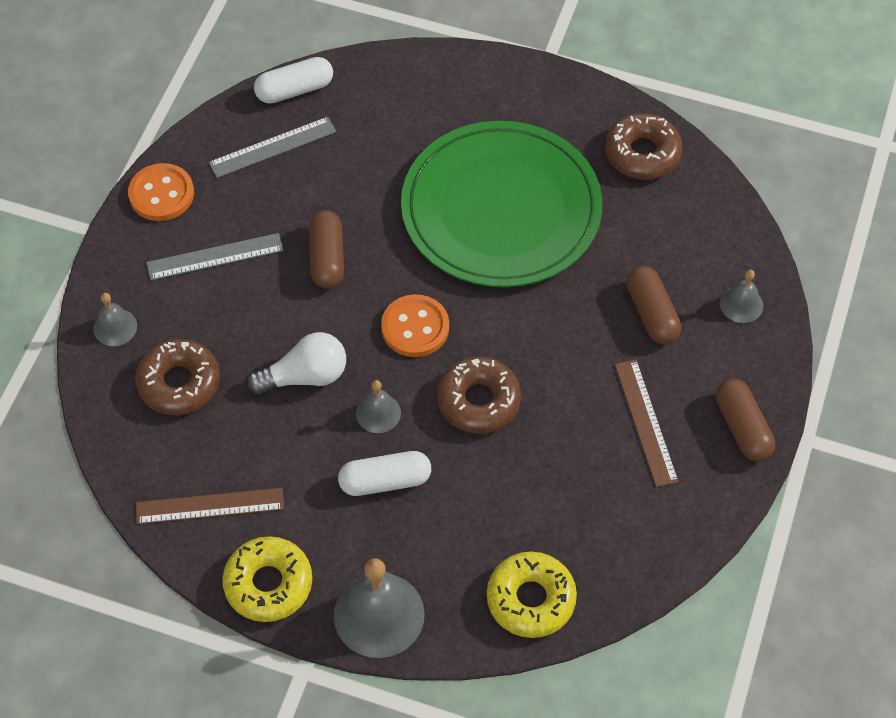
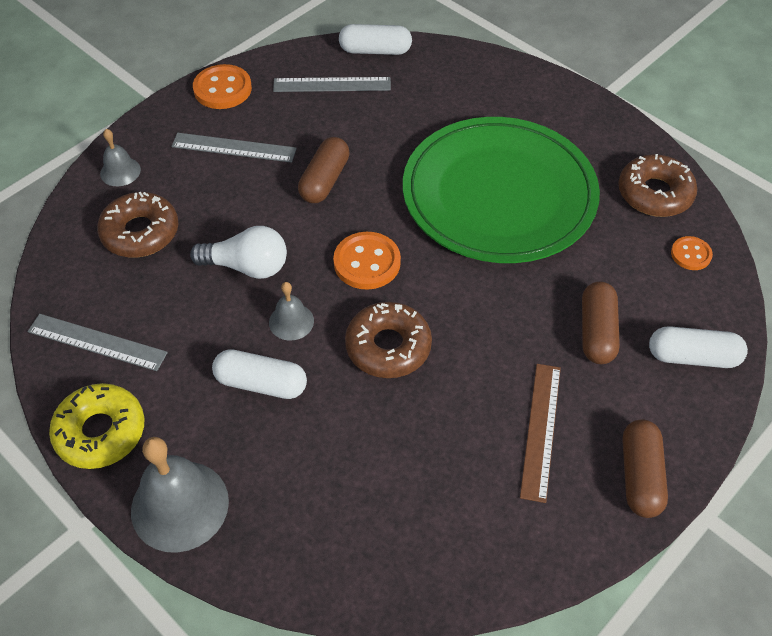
camera: 25 degrees right, 5 degrees down
(210, 506) = (97, 342): brown ruler -> grey ruler
(531, 599) = (333, 557): yellow donut -> none
(700, 205) = (691, 254): none -> orange button
(741, 304) = (692, 357): grey bell -> white capsule

